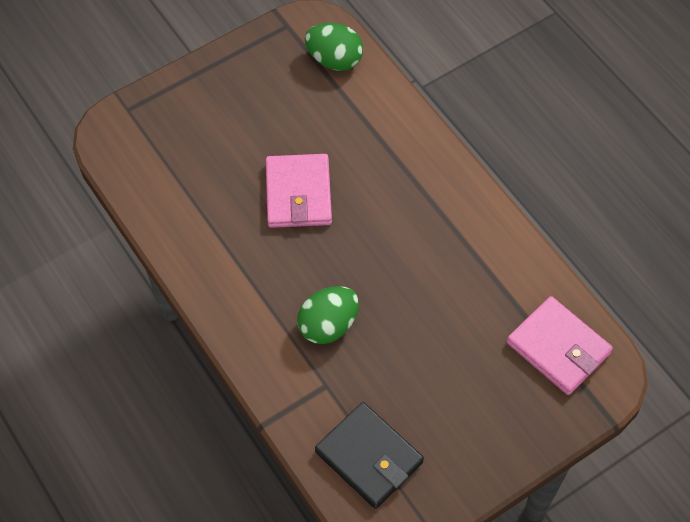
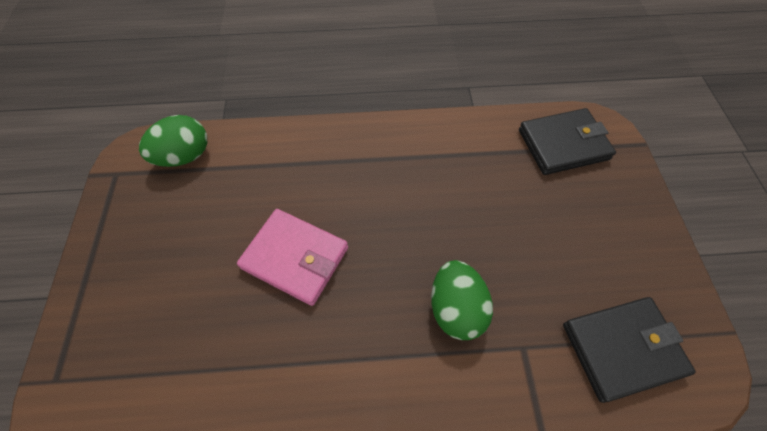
camera: 60 degrees left, 0 degrees up
(558, 348) = (563, 144): pink wallet -> black wallet

